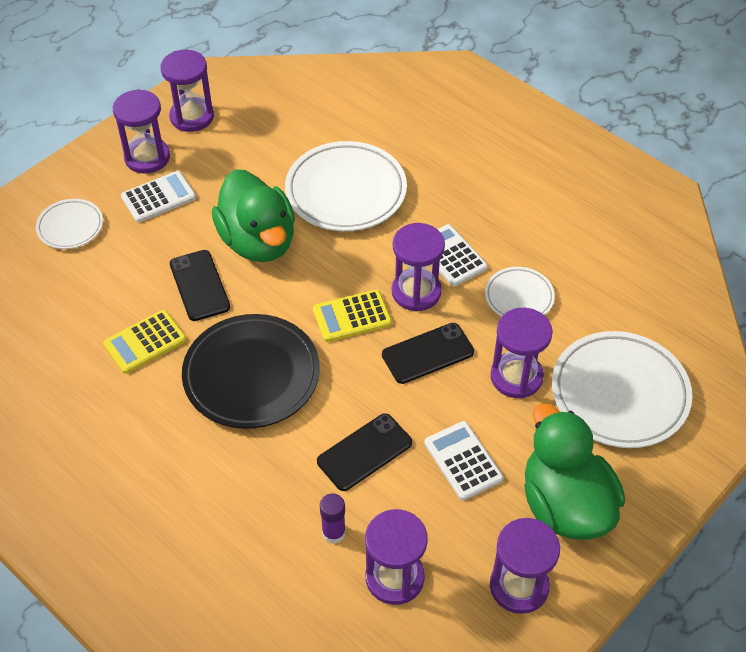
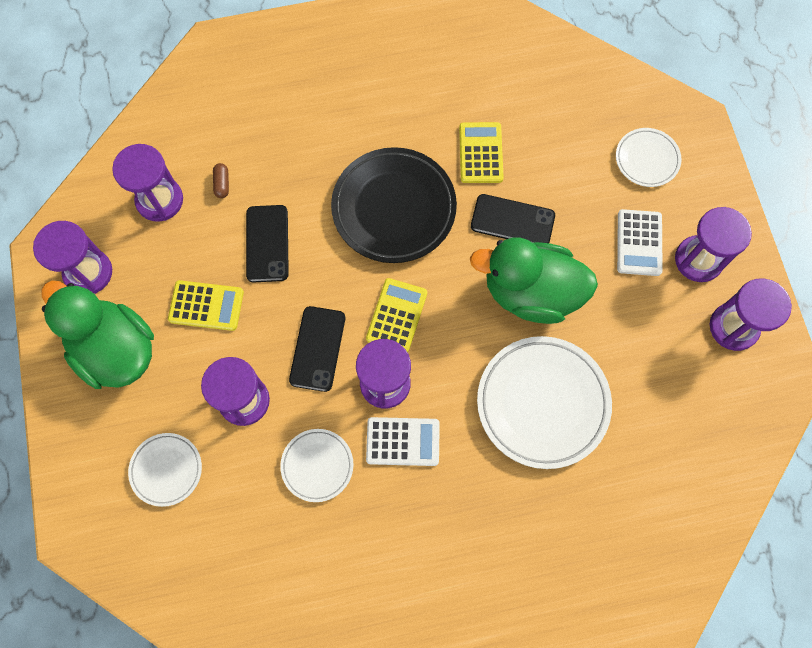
camera: 125 degrees right, 20 degrees up
(333, 533) = (222, 184): purple glue stick -> brown capsule
(463, 461) = (206, 306): white calculator -> yellow calculator
(565, 505) = (115, 350): green duck -> green duck turned 150 degrees counterclockwise
(619, 394) = (166, 470): white plate -> white plate, size x0.53

